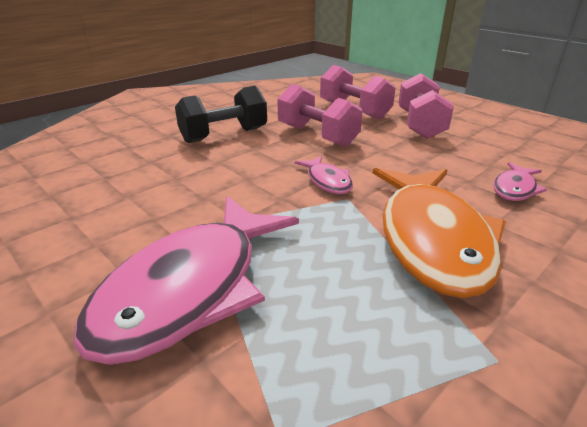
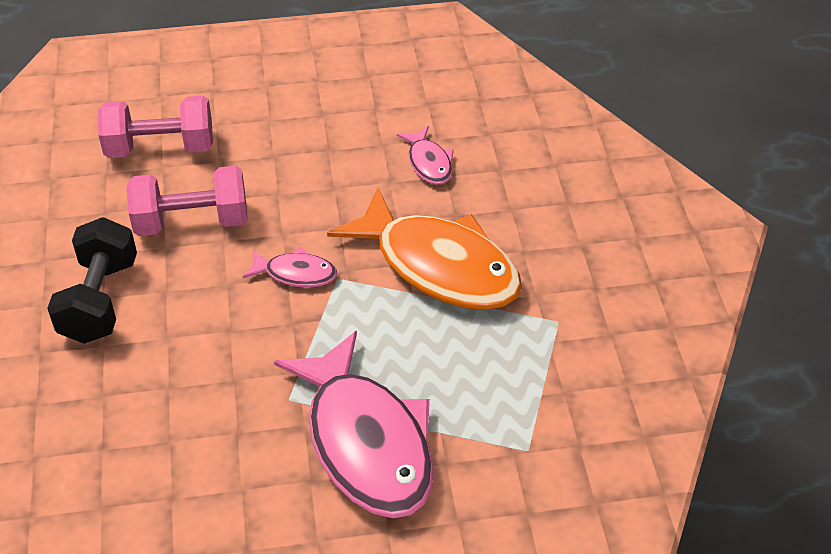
camera: 55 degrees left, 15 degrees up
(420, 125) = (258, 124): pink dumbbell -> none

